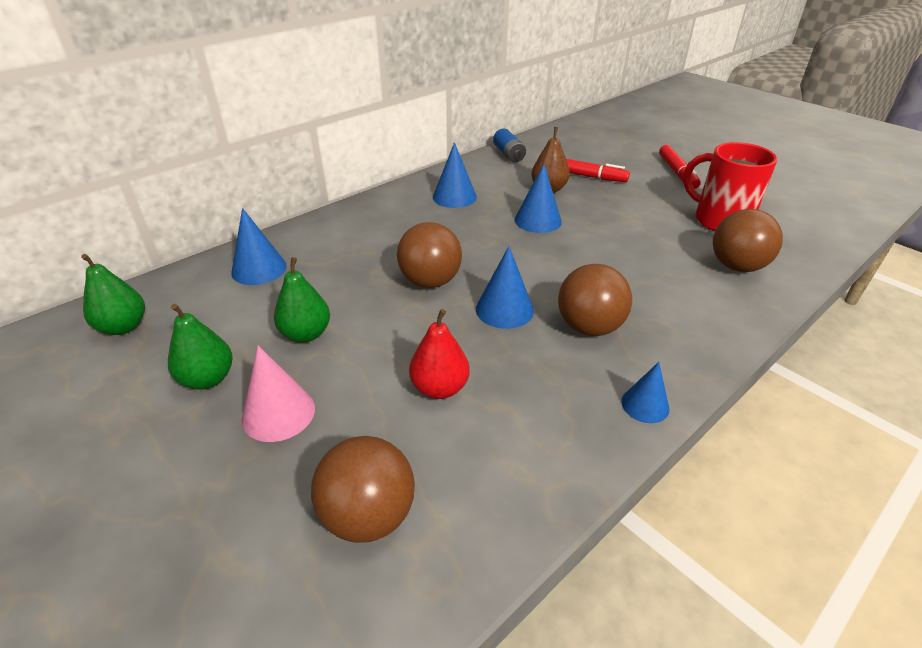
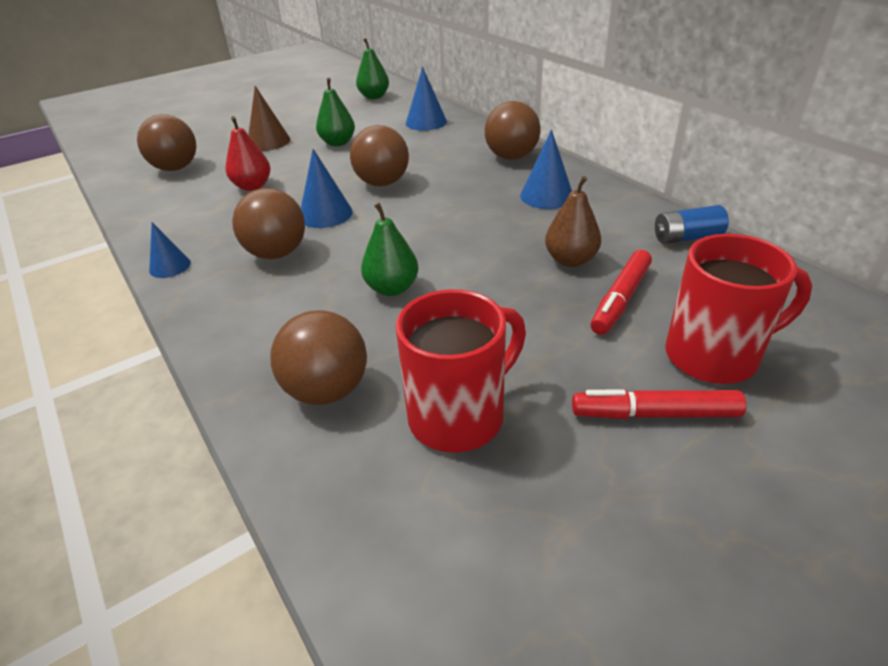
camera: 100 degrees right, 0 degrees up
(208, 379) = (311, 122): green pear -> green pear (392, 288)
(278, 413) = (268, 142): pink cone -> brown cone
(375, 213) = (511, 157): none -> brown ball
(538, 220) = (484, 244): blue cone -> none
(624, 157) = (714, 356): none -> red mug

